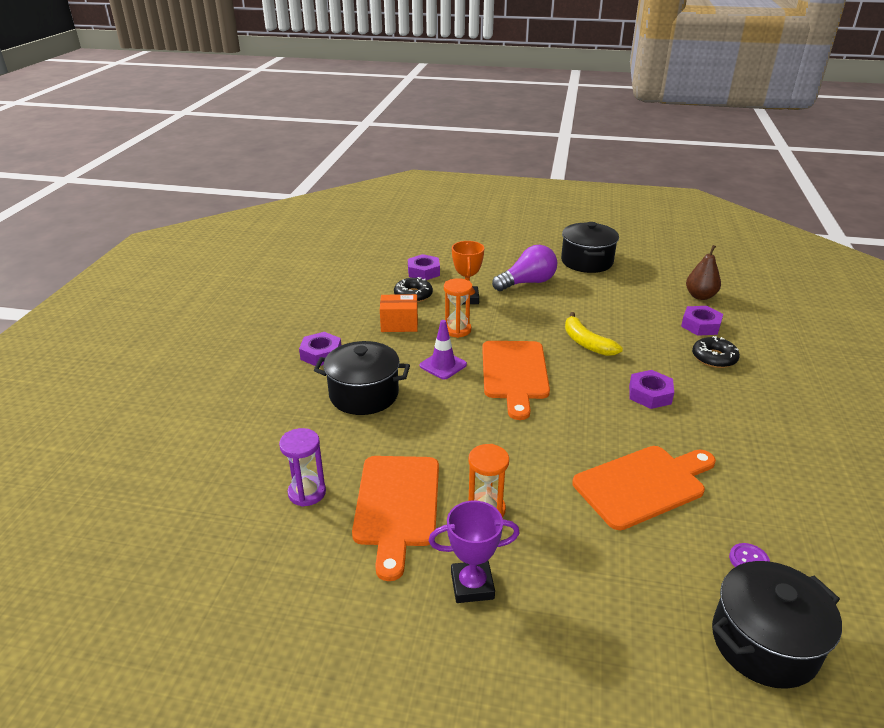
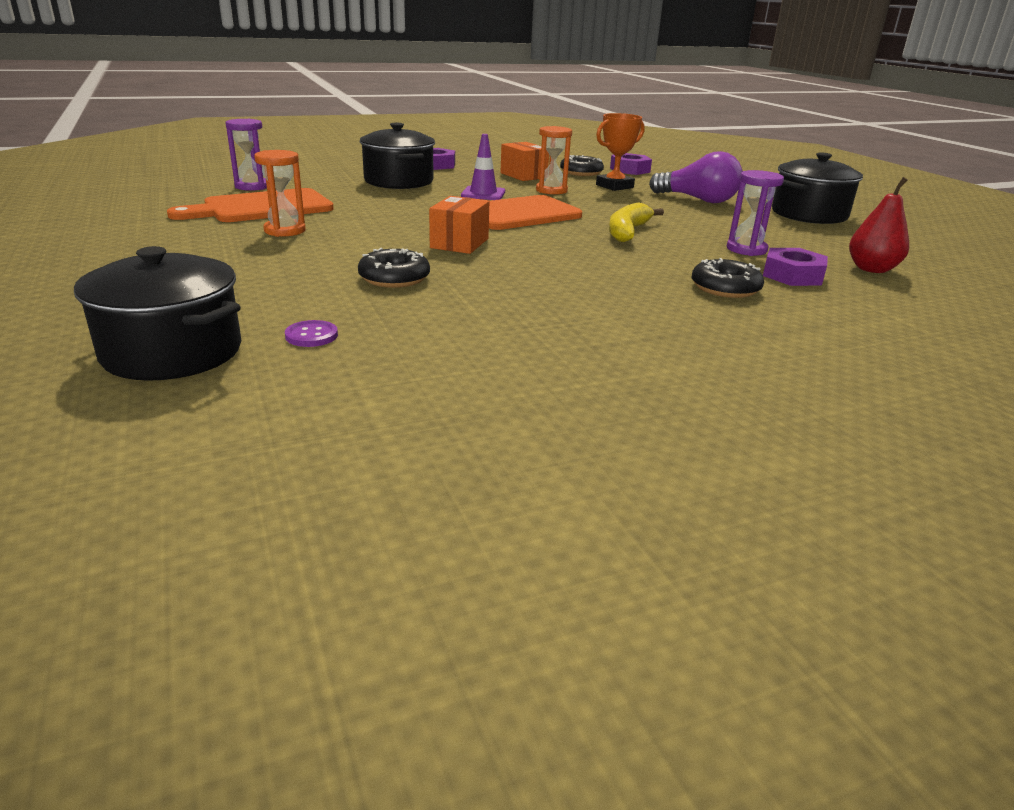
camera: 55 degrees right, 5 degrees down
(472, 585) = (180, 238): purple trophy -> none
(574, 425) = (459, 243): none -> orange box
(643, 484) = (394, 278): orange cutting board -> black donut
(646, 317) = (746, 249): none -> purple hourglass
(650, 394) = (575, 266): purple nut -> none
(700, 296) = (871, 269): brown pear -> red pear

